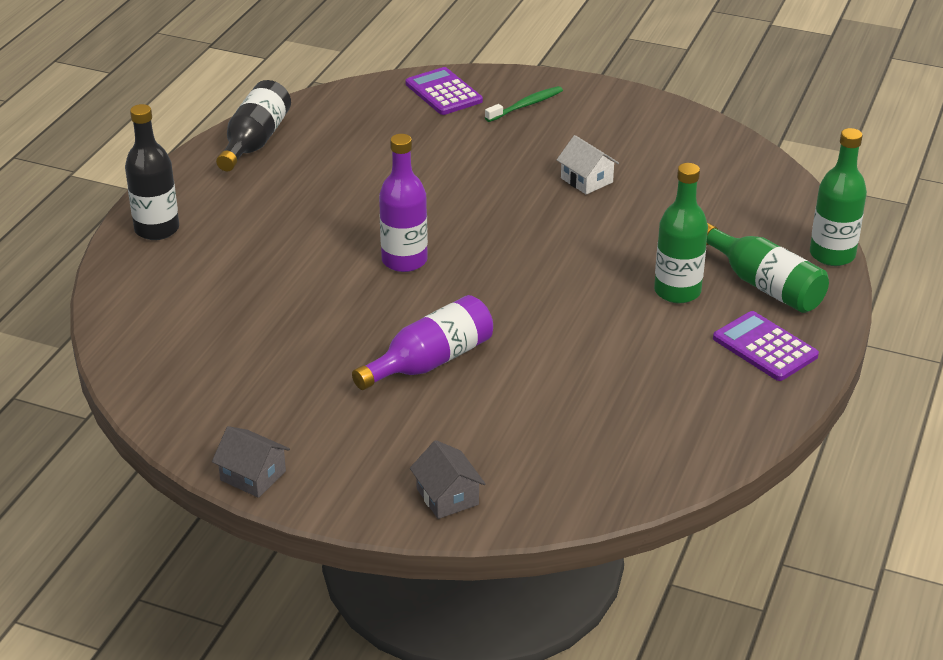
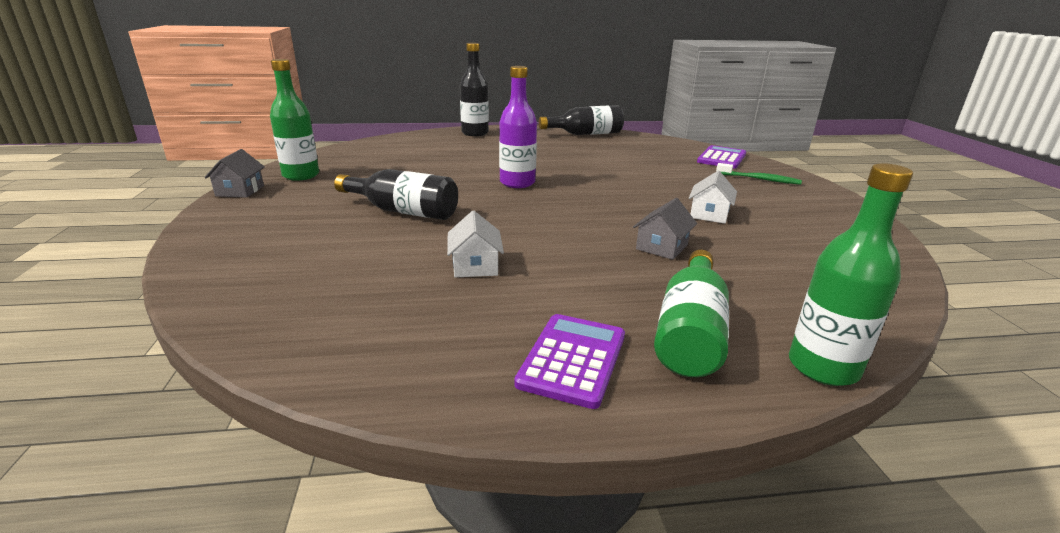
camera: 60 degrees right, 10 degrees down
(430, 361) = (403, 211): purple bottle -> black bottle
(447, 496) = (223, 249): grey house -> grey house (662, 247)
(597, 349) = (475, 266): none -> white house
(677, 291) = (610, 284): green bottle -> green bottle (301, 175)

